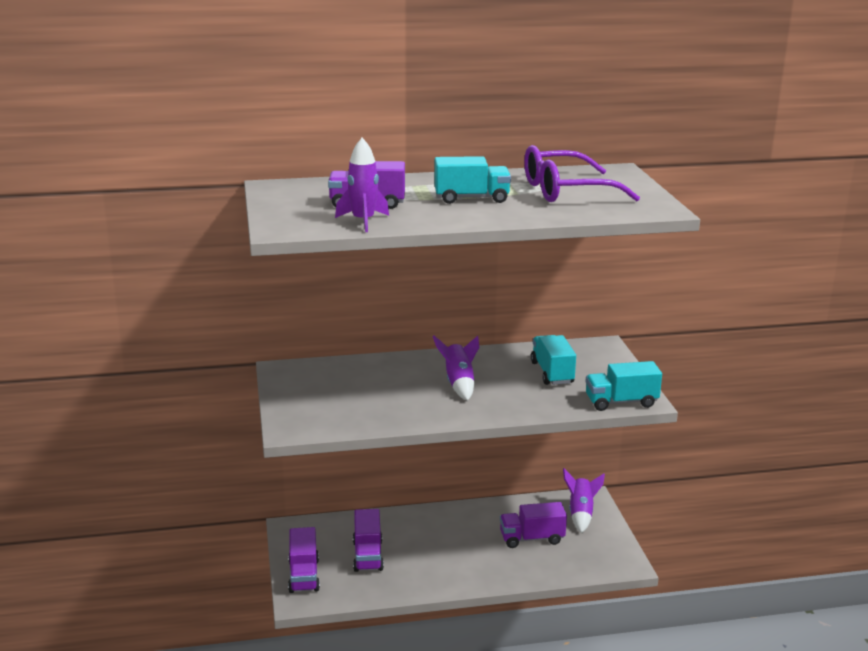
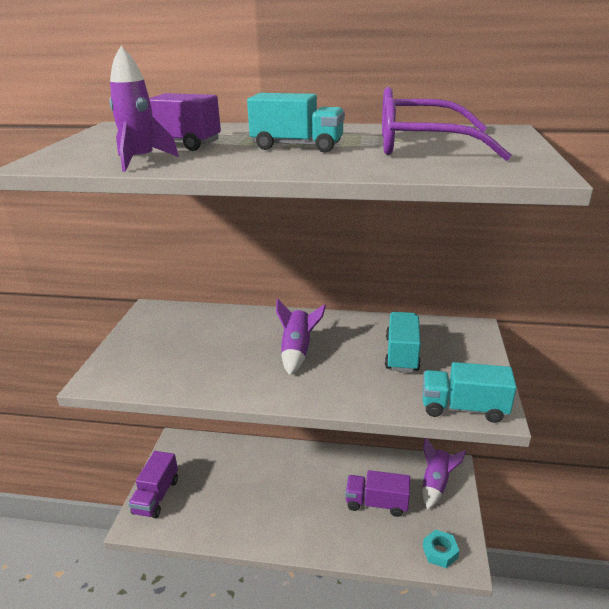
camera: 20 degrees right, 5 degrees up
(368, 555) = (220, 487): purple truck -> none
(605, 561) = (440, 552): none -> turquoise nut

